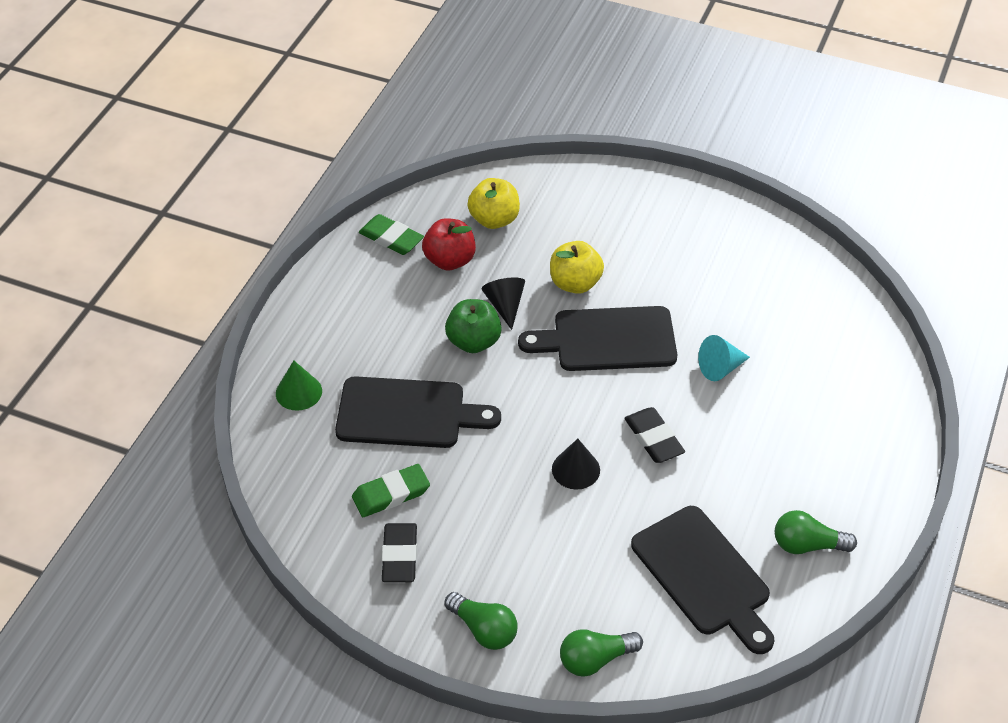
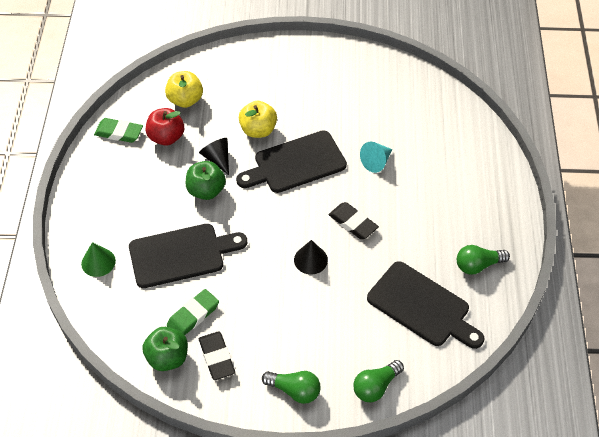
camera: 20 degrees left, 5 degrees up
(337, 536) = (167, 358): none -> green apple

